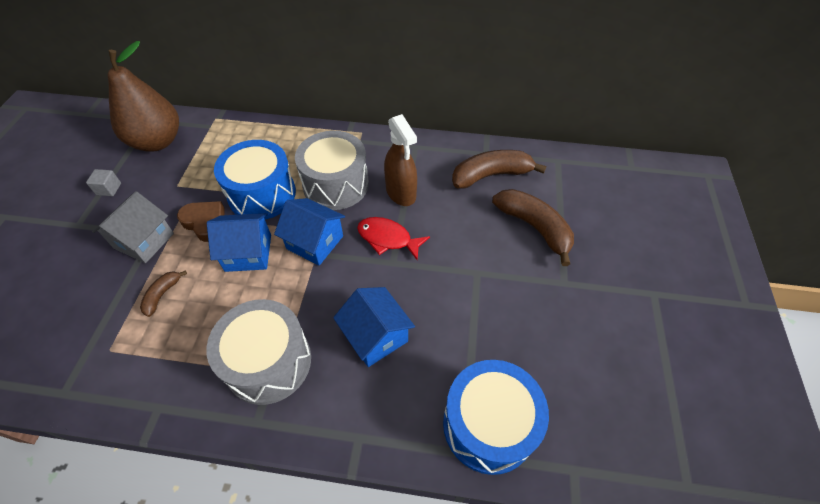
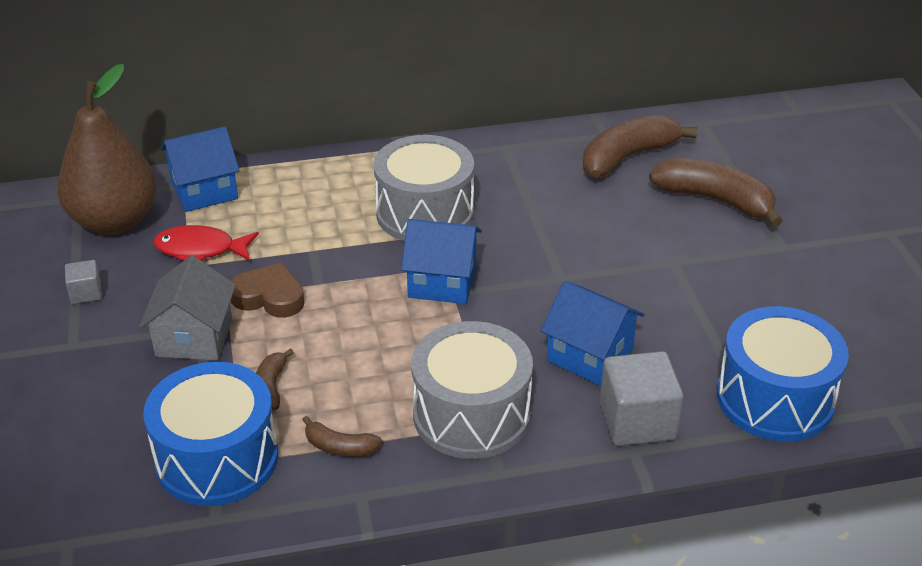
camera: 20 degrees left, 15 degrees down
(171, 360) = (340, 447): none -> brown banana
(248, 253) = (358, 314): blue house -> blue house (204, 190)
(262, 194) = (327, 247): blue drum -> blue drum (217, 458)
(376, 409) = (637, 421): none -> grey cube
(388, 238) = (537, 255): red fish -> red fish (200, 250)
(401, 193) = (521, 202): brown spray bottle -> none

